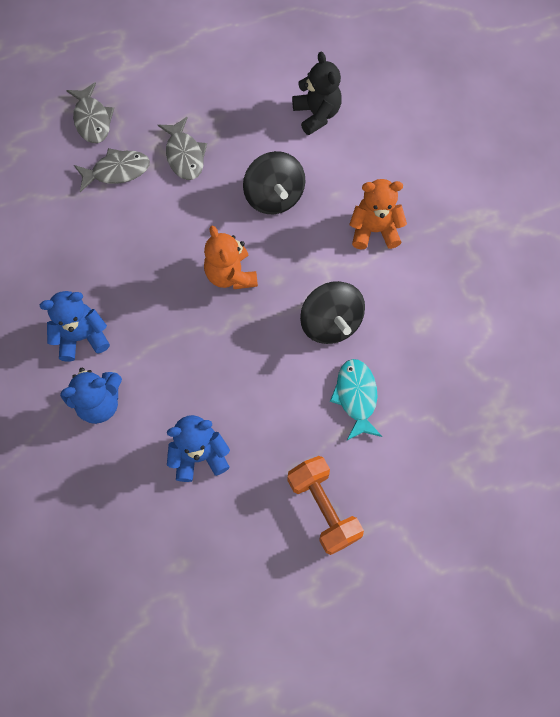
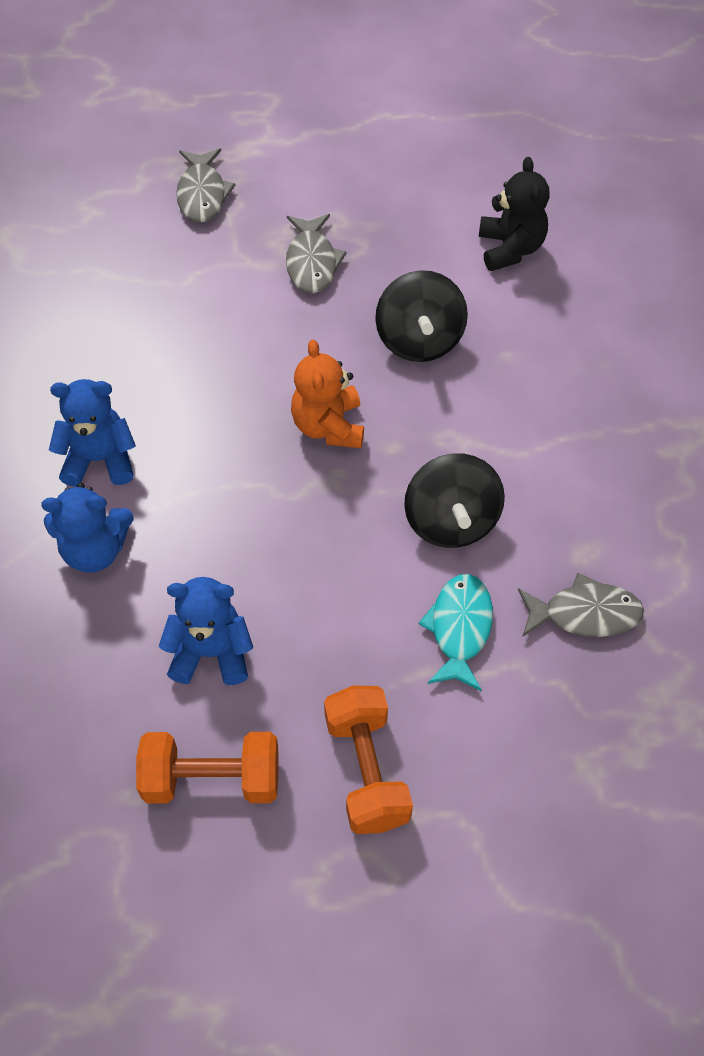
camera: 15 degrees right, 10 degrees down
(117, 171) = (214, 263): grey fish -> grey fish (584, 613)
(225, 541) = (212, 779): none -> orange dumbbell
(374, 230) = (549, 413): orange teddy bear -> none

